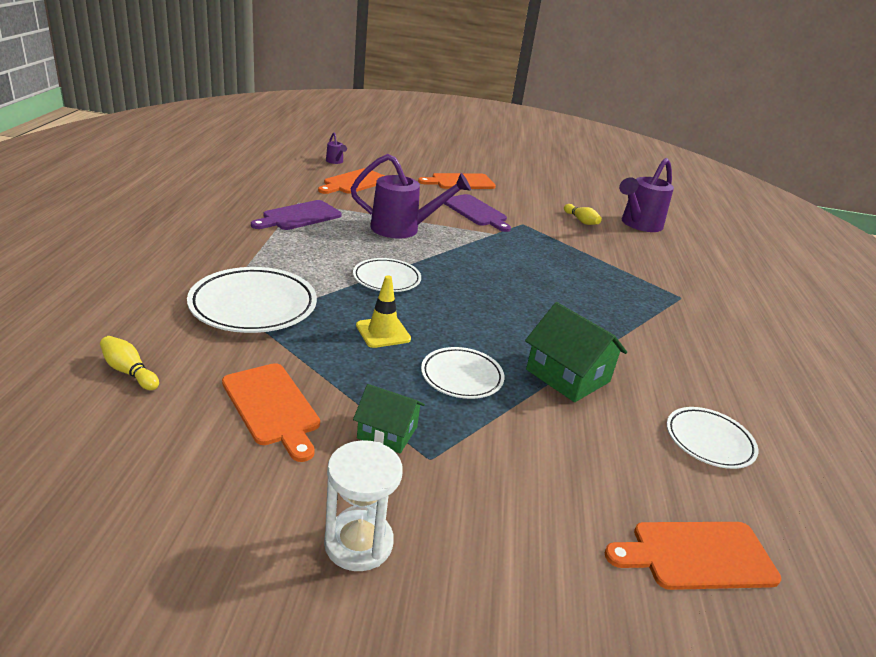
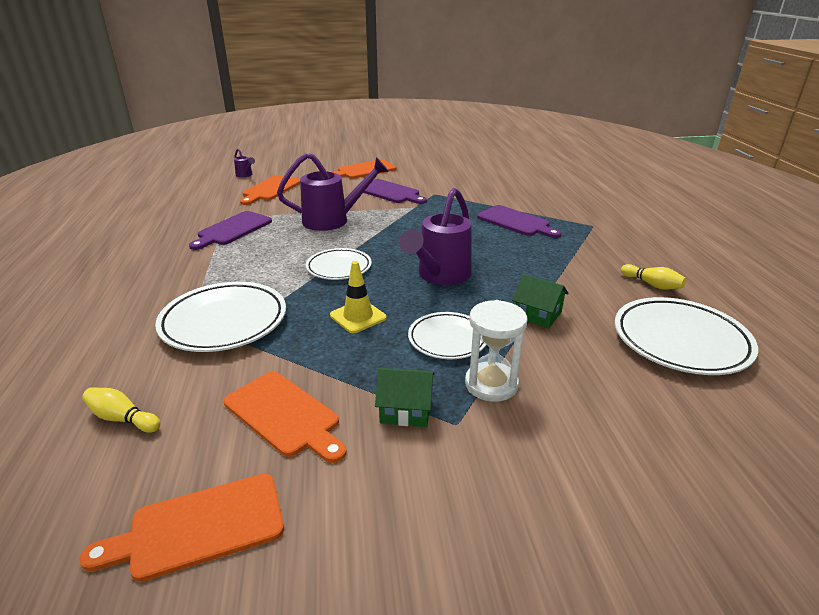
camera: 10 degrees left, 0 degrees up
(358, 543) = (429, 528): white hourglass -> white hourglass (491, 384)
(568, 376) = (537, 315): green house -> green house, size x0.64
(581, 221) = (481, 181): yellow bowling pin -> yellow bowling pin (652, 284)
(596, 274) = (515, 222): none -> purple cutting board
(638, 224) = (528, 174): purple watering can -> purple watering can (440, 275)
(697, 555) = (727, 445): orange cutting board -> orange cutting board (199, 527)
(709, 441) = (680, 341): white plate -> white plate, size x1.62

